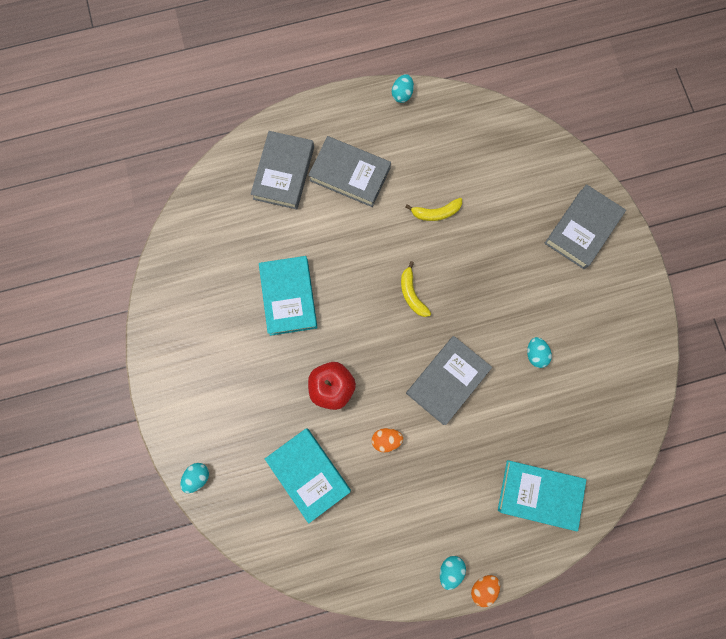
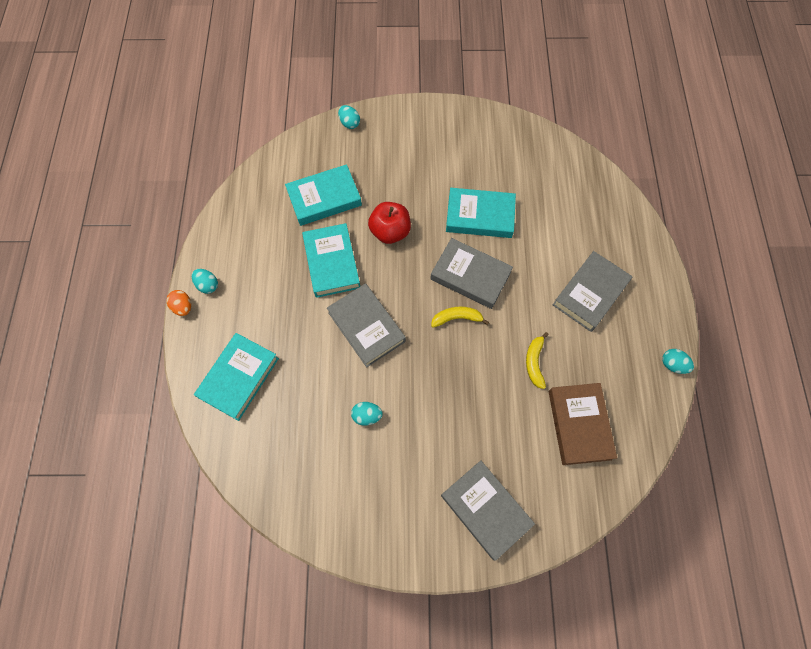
camera: 105 degrees right, 10 degrees down
(284, 173) = (601, 237): grey book -> grey book (470, 276)
(386, 439) = (331, 263): orange egg -> turquoise book
(483, 165) = (579, 425): none -> brown book

